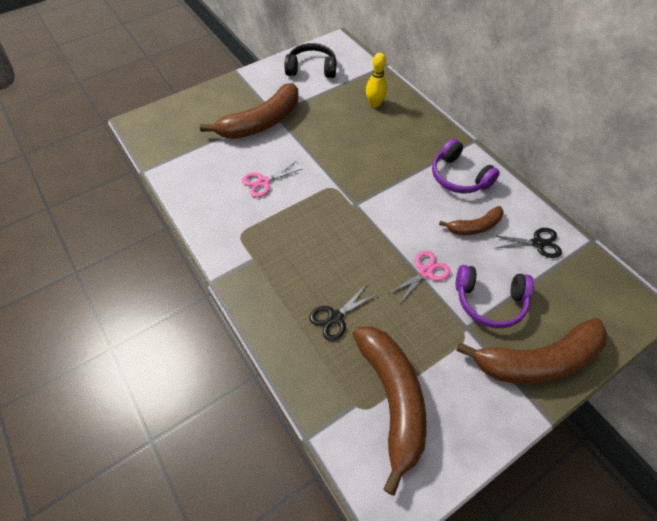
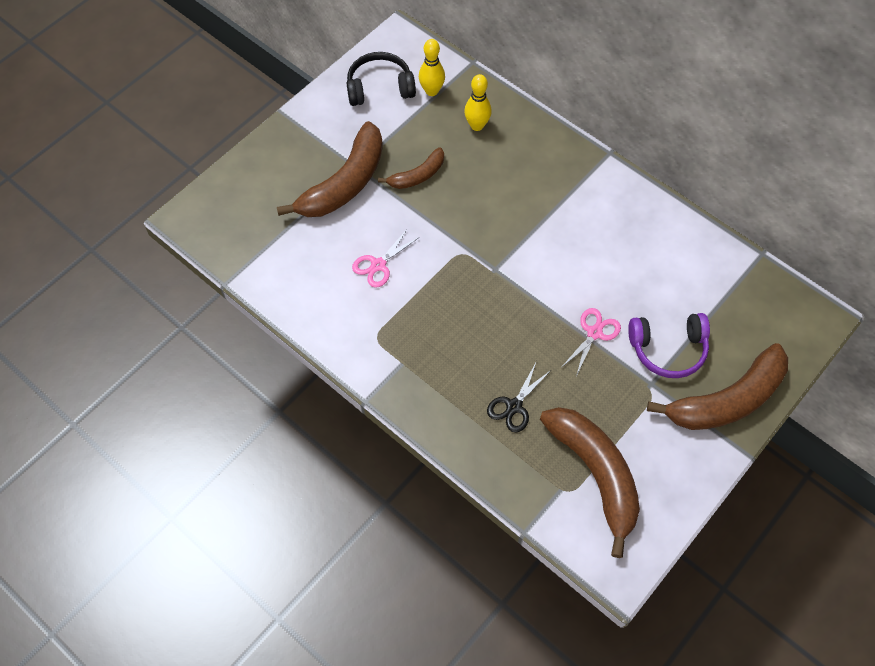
camera: 15 degrees left, 5 degrees up
(348, 77) = (431, 91): none -> yellow bowling pin
(458, 177) = (603, 207): purple headphones -> none
(474, 226) = (634, 266): brown banana -> brown banana (417, 176)
(537, 243) = (705, 270): black scissors -> none

